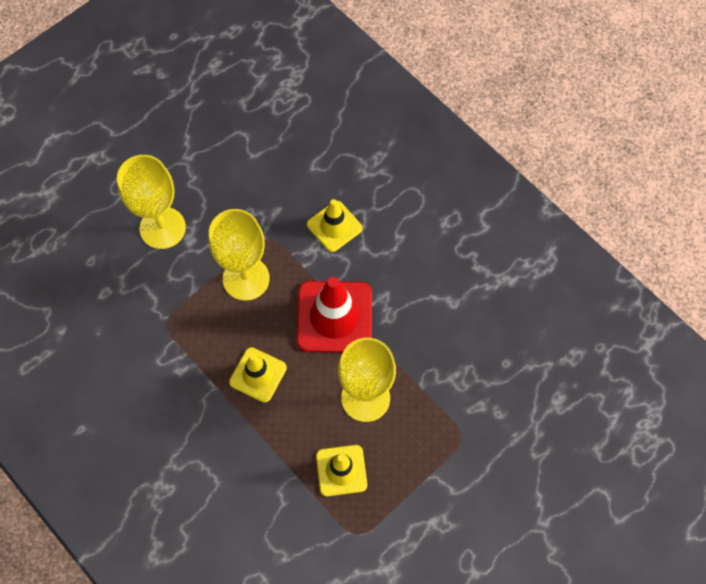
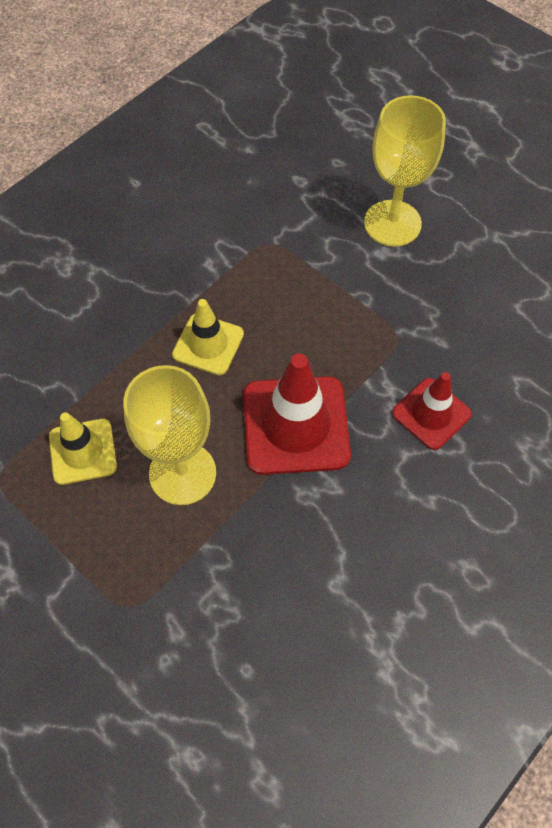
camera: 85 degrees right, 5 degrees down
(246, 278) = (337, 317): yellow goblet -> none
(334, 226) = (431, 413): yellow traffic cone -> red traffic cone

